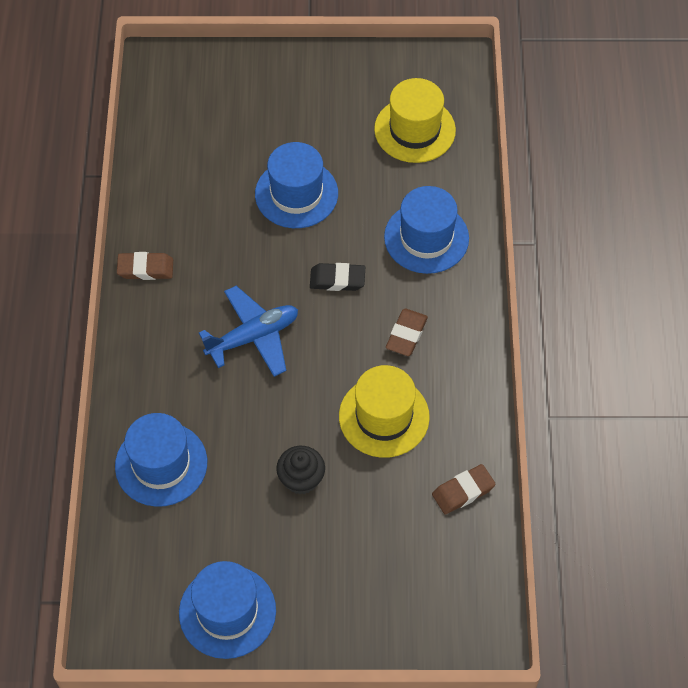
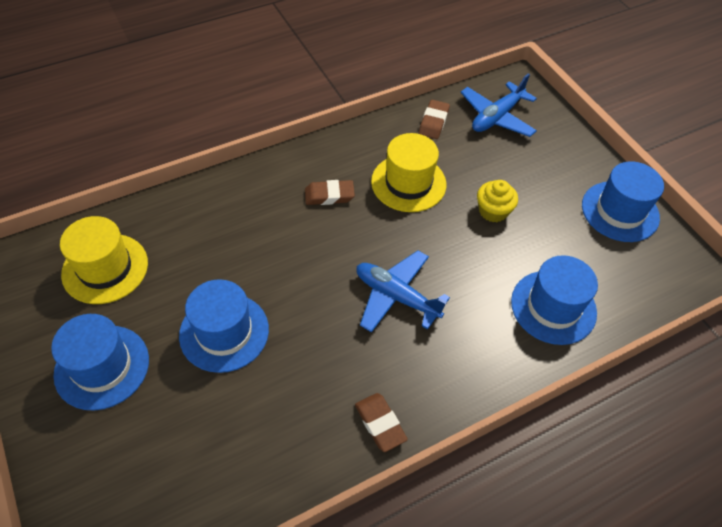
camera: 120 degrees left, 5 degrees down
(301, 479) = (493, 211): black cupcake -> yellow cupcake
(337, 279) = (303, 260): black eraser -> none
(426, 238) = (227, 216): blue hat -> blue hat (102, 367)
(436, 569) = (496, 117): none -> blue plane
(463, 491) = (433, 122): brown eraser -> brown eraser turned 75 degrees clockwise

